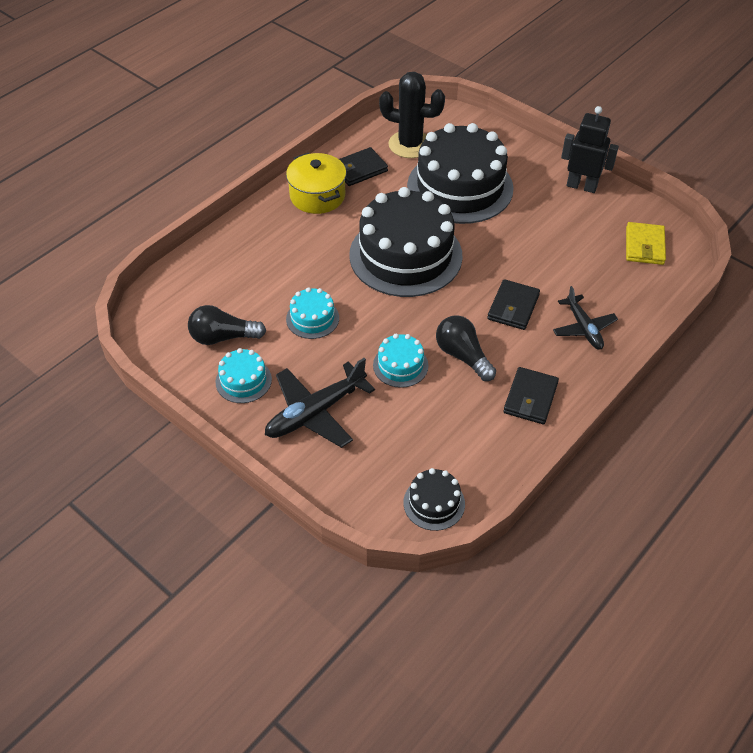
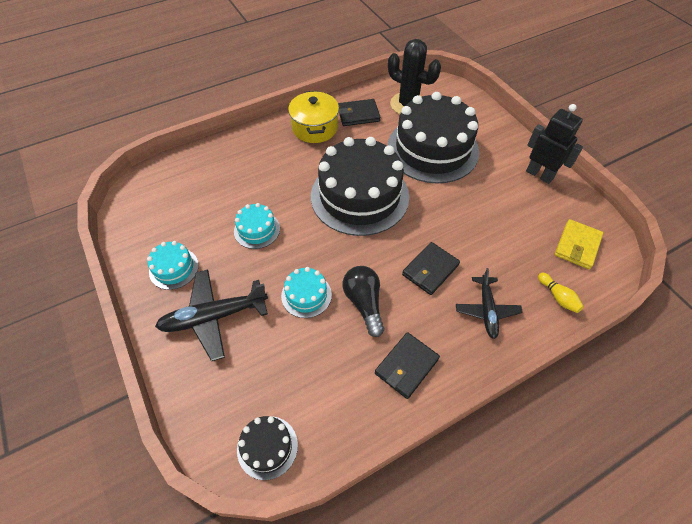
camera: 20 degrees right, 5 degrees up
(223, 337) = (180, 225): black light bulb -> none
(644, 297) = (558, 297): none -> yellow bowling pin

